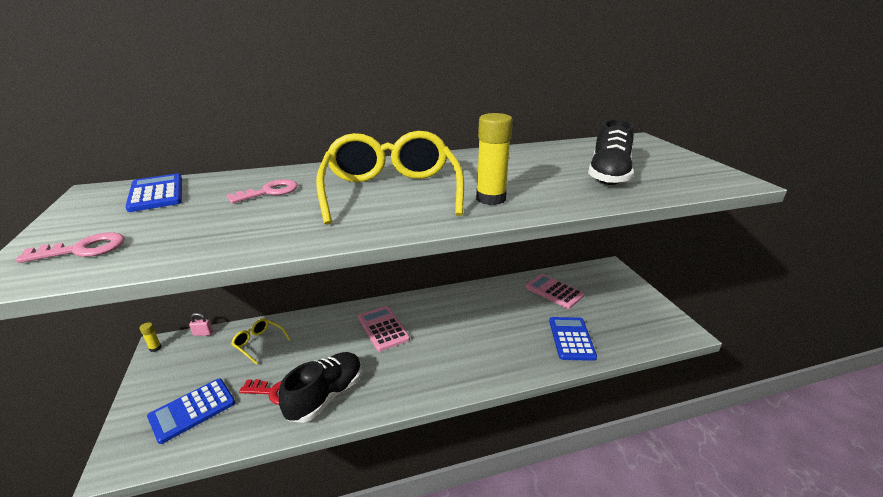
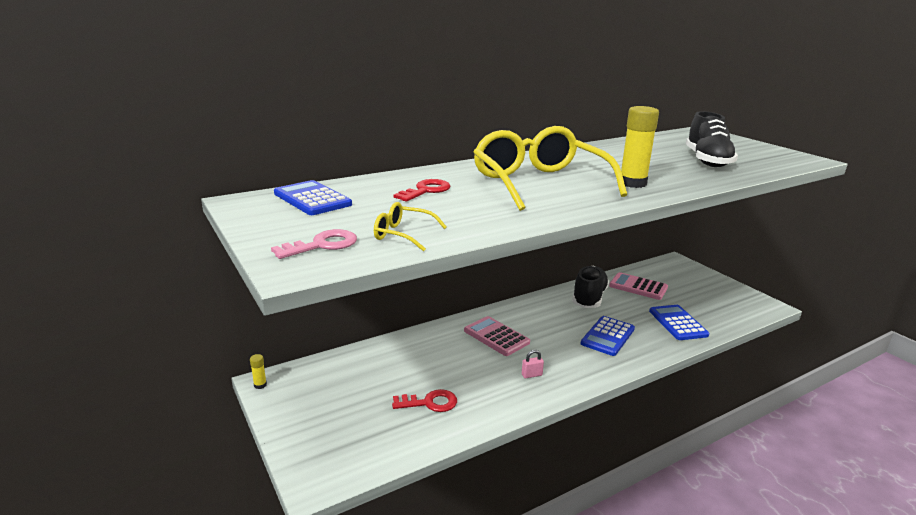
camera: 15 degrees left, 5 degrees down
(192, 410) = (354, 430): blue calculator -> blue calculator (607, 336)
(203, 333) = (304, 365): pink padlock -> pink padlock (531, 375)
(259, 343) = (376, 365): yellow glasses -> yellow glasses (403, 234)
(269, 192) = (426, 190): pink key -> red key
(326, 396) = (483, 398): black shoe -> black shoe (589, 298)

